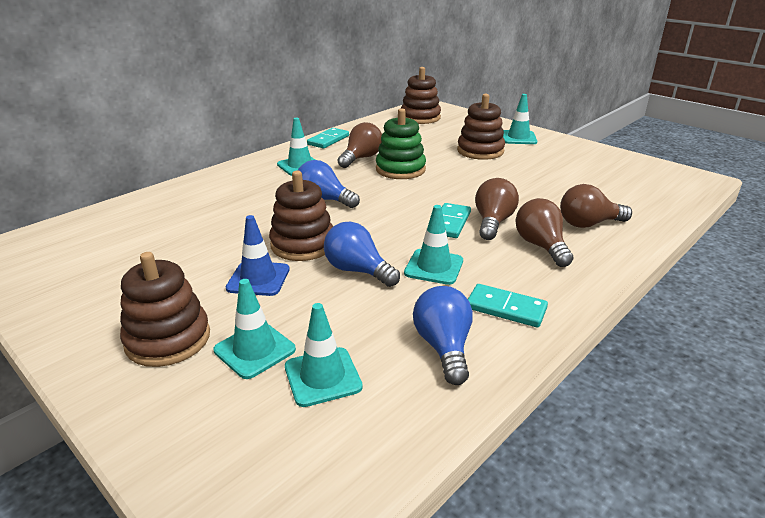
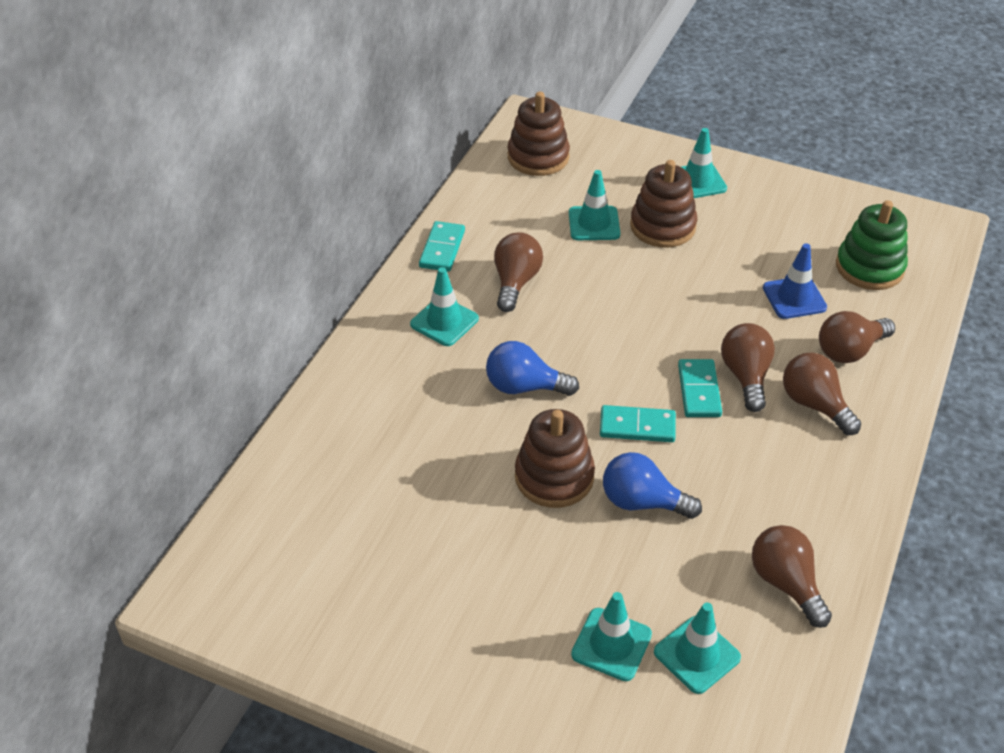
camera: 20 degrees left, 15 degrees up
(168, 339) = (515, 659): brown stacking toy -> none
(258, 279) = (543, 547): blue traffic cone -> blue traffic cone (794, 298)
(400, 169) = (582, 296): green stacking toy -> green stacking toy (869, 267)
(434, 267) = (719, 472): turquoise traffic cone -> turquoise traffic cone (594, 224)
(444, 347) = (786, 583): blue light bulb -> brown light bulb
(506, 308) = (819, 513): turquoise domino -> turquoise domino (637, 426)

